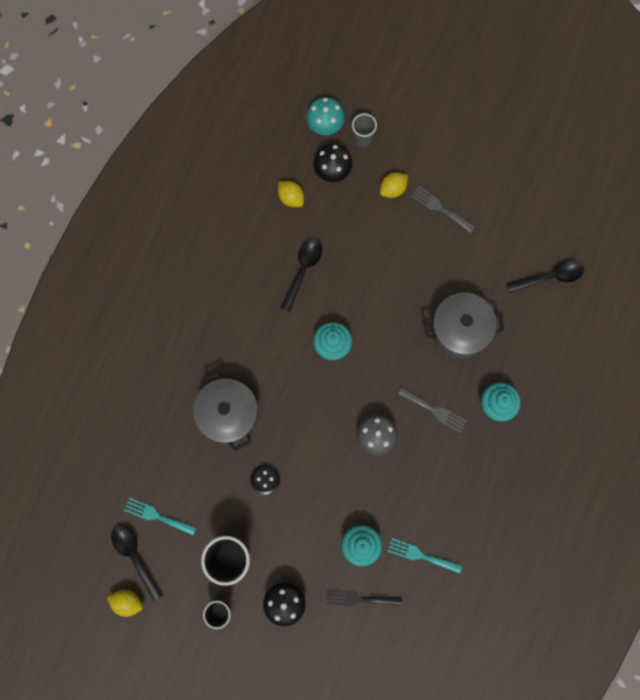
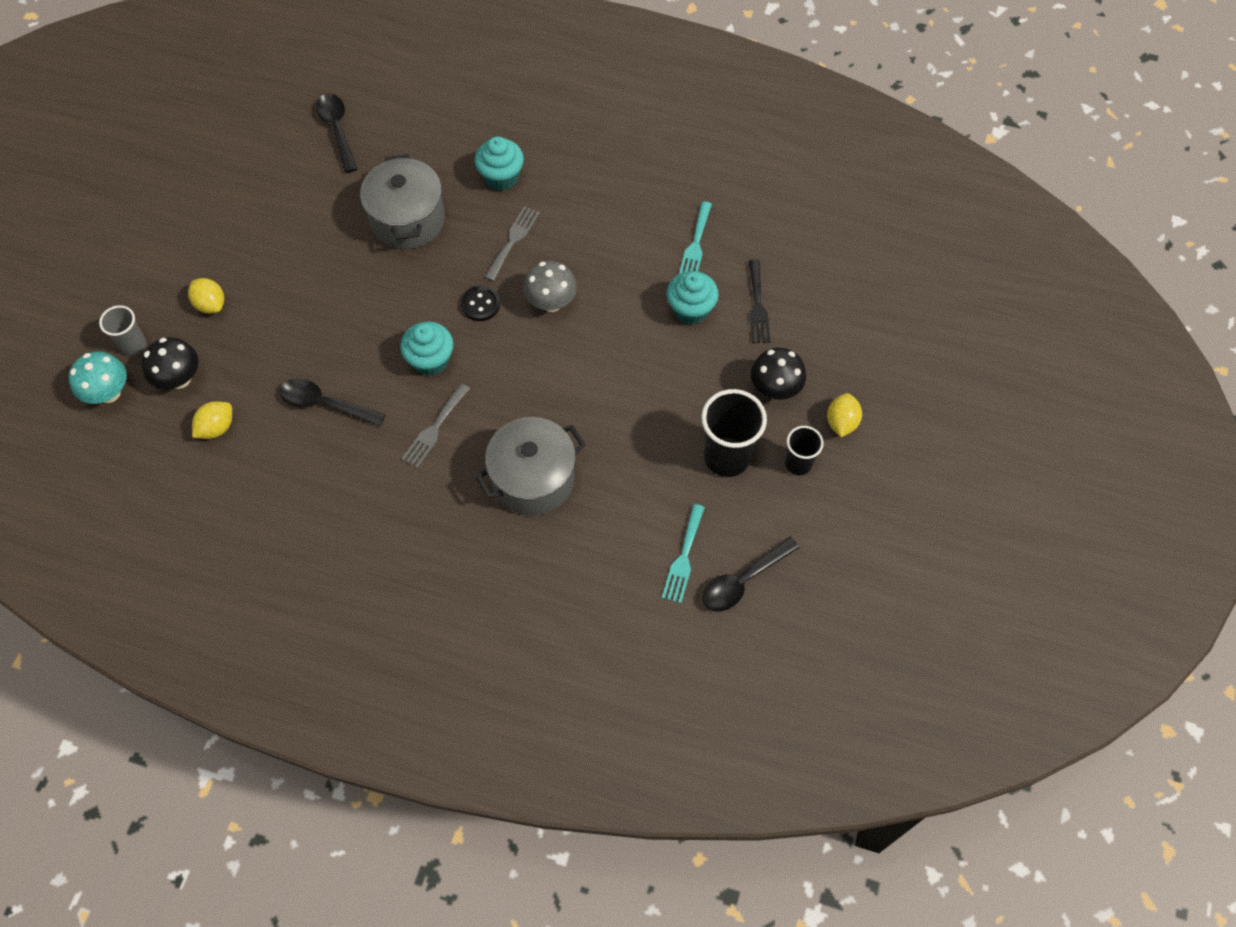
camera: 95 degrees left, 15 degrees down
(127, 601) = (805, 583): yellow lemon -> yellow lemon (841, 422)
(265, 479) = (619, 426): black button -> black button (480, 304)
(440, 208) = (241, 249): grey fork -> grey fork (434, 429)

